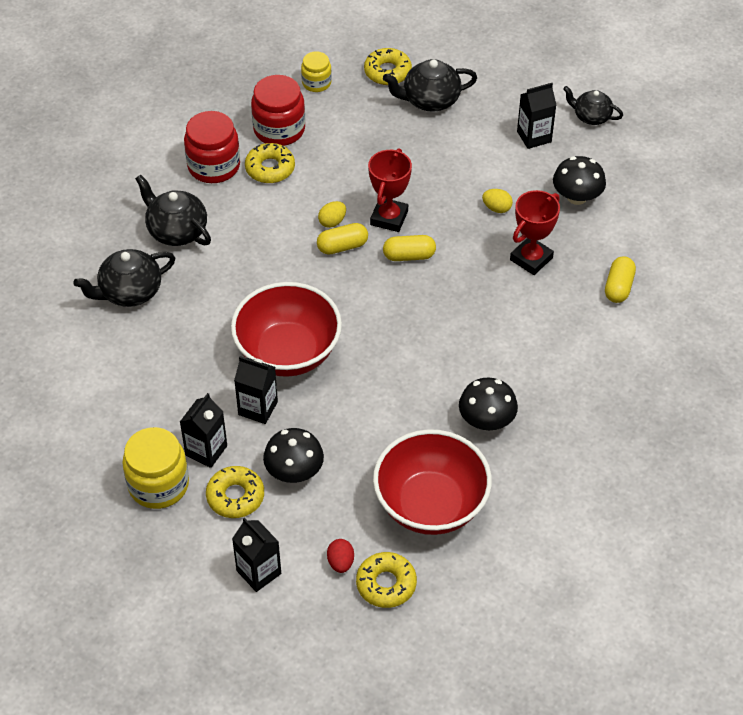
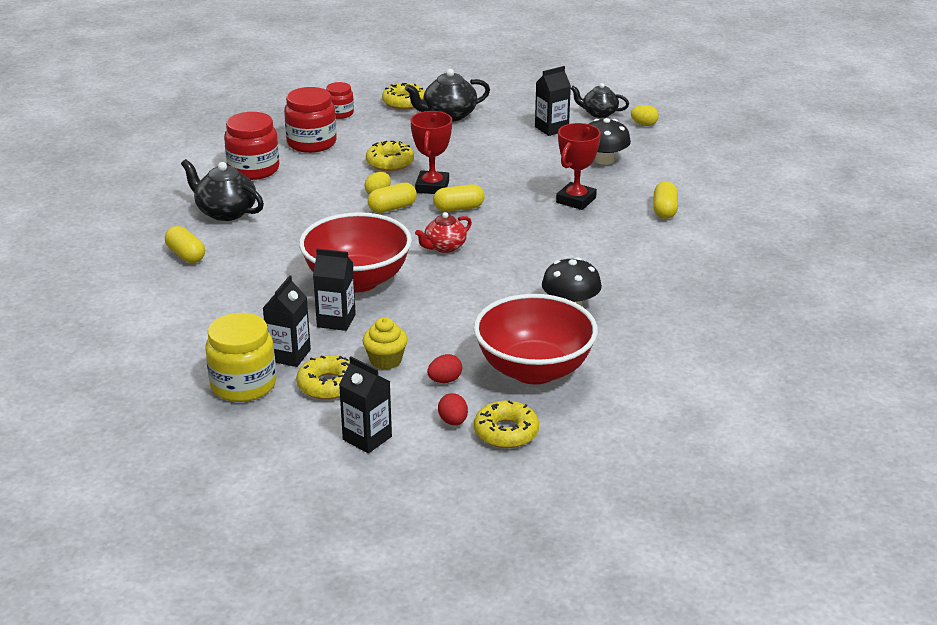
camera: 10 degrees left, 20 degrees down
(129, 292) = (186, 255): black teapot -> yellow capsule
(270, 168) = (309, 166): yellow donut -> yellow donut (390, 163)
(294, 471) = (385, 361): black mushroom -> yellow cupcake
(316, 83) = (340, 113): yellow jar -> red jar
(344, 507) = (445, 380): none -> red egg
(382, 314) = (444, 247): none -> red teapot
(496, 208) = (532, 173): yellow egg -> yellow egg (644, 125)

